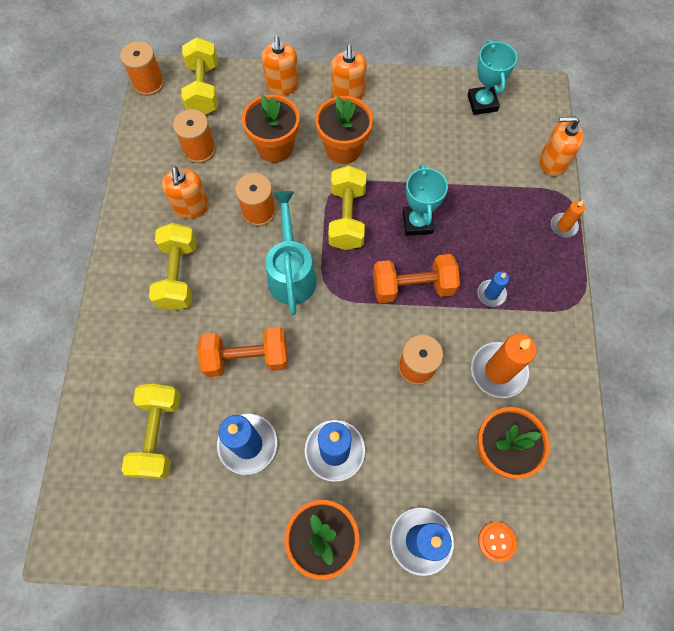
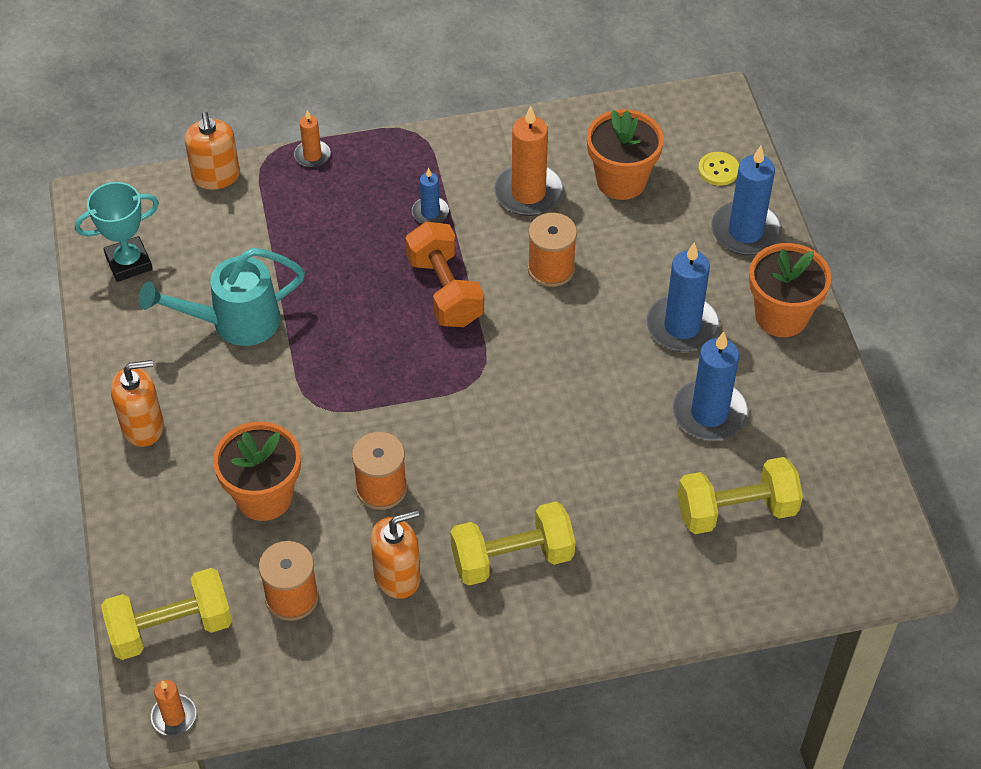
camera: 105 degrees left, 15 degrees down
(149, 83) = (174, 716): orange spool -> orange candle
(247, 358) = (602, 443): orange dumbbell -> none
(282, 85) = (142, 517): orange soap dispenser -> none
(291, 272) = (466, 425): turquoise watering can -> turquoise watering can (234, 323)
(343, 149) = (247, 410): orange flower pot -> none
(347, 218) = (362, 381): yellow dumbbell -> none
(417, 223) = (348, 302): turquoise trophy -> none
(497, 541) = (718, 170): orange button -> yellow button

